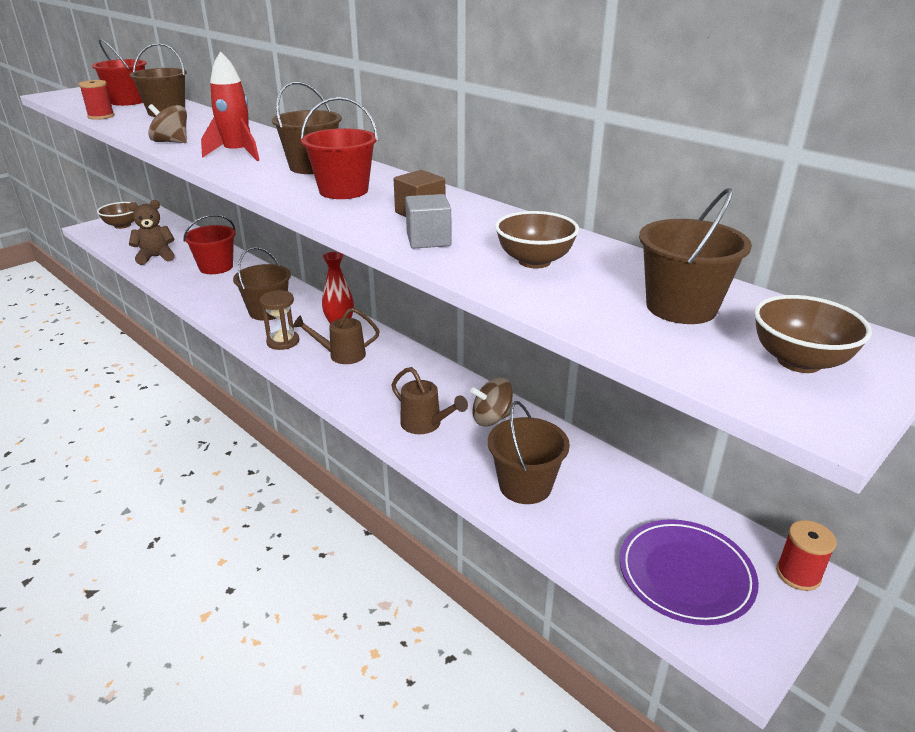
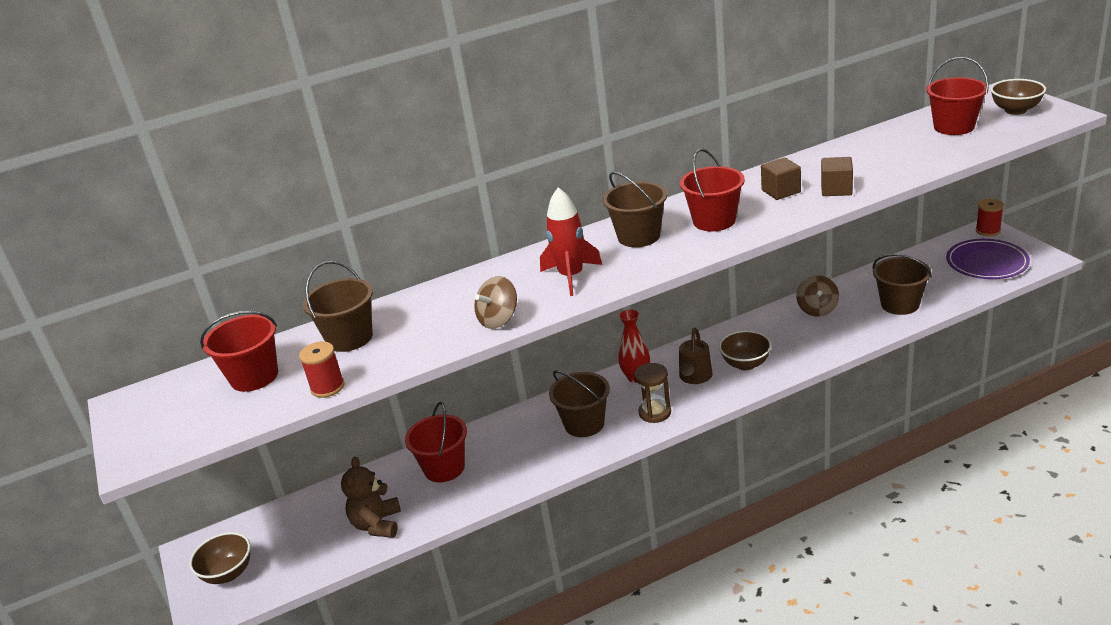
camera: 65 degrees left, 0 degrees up
(426, 424) = (818, 339): brown watering can -> none
(428, 240) = (836, 189): grey cube -> brown cube
(534, 261) = (882, 158): brown bowl -> brown bowl (745, 364)
(681, 307) = (954, 127): brown bucket -> red bucket

